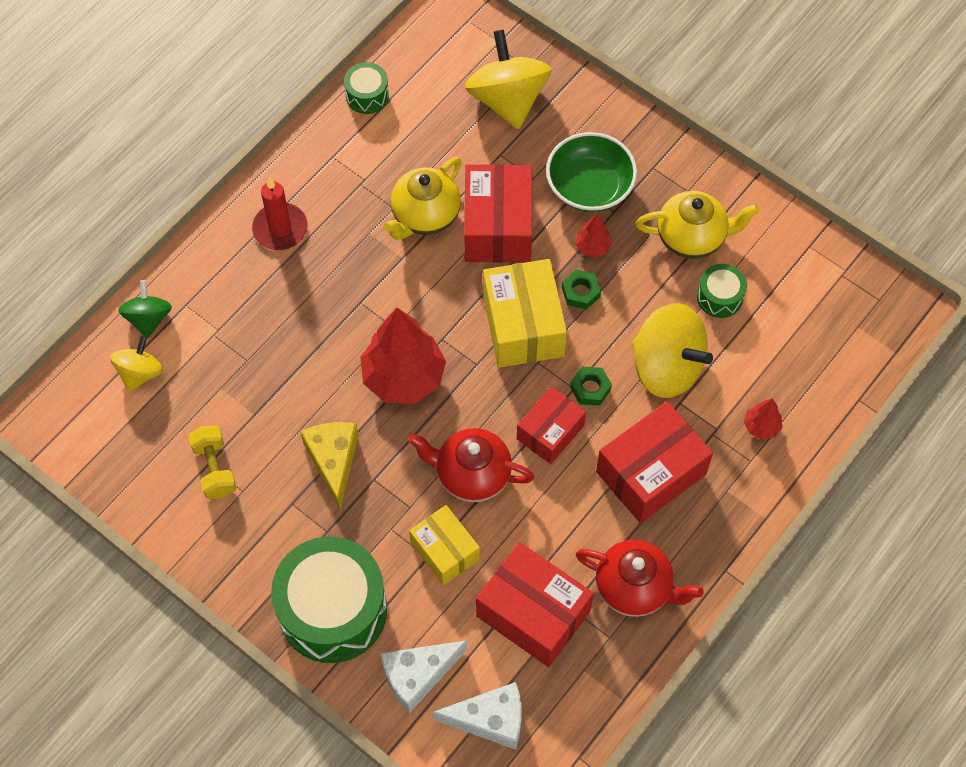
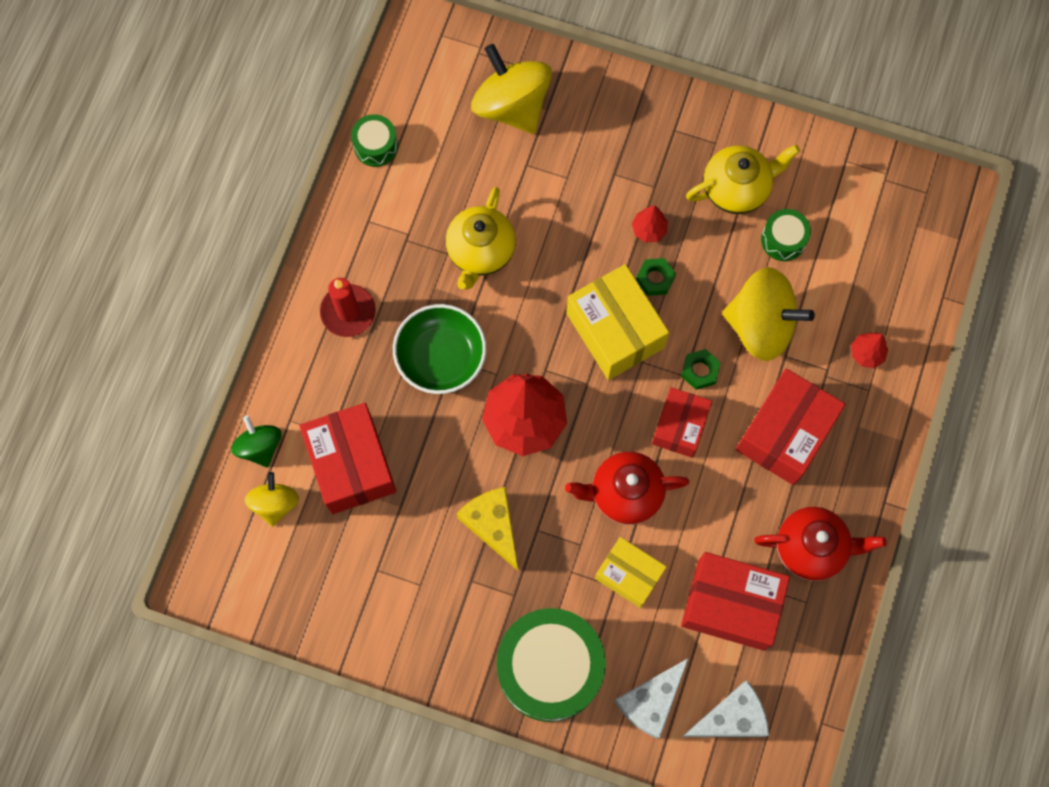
camera: 20 degrees left, 10 degrees up
(215, 469) = (385, 572): yellow dumbbell -> none
(498, 227) = (553, 239): red box -> red box (351, 464)
(589, 186) = (622, 169): green bowl -> green bowl (441, 357)

